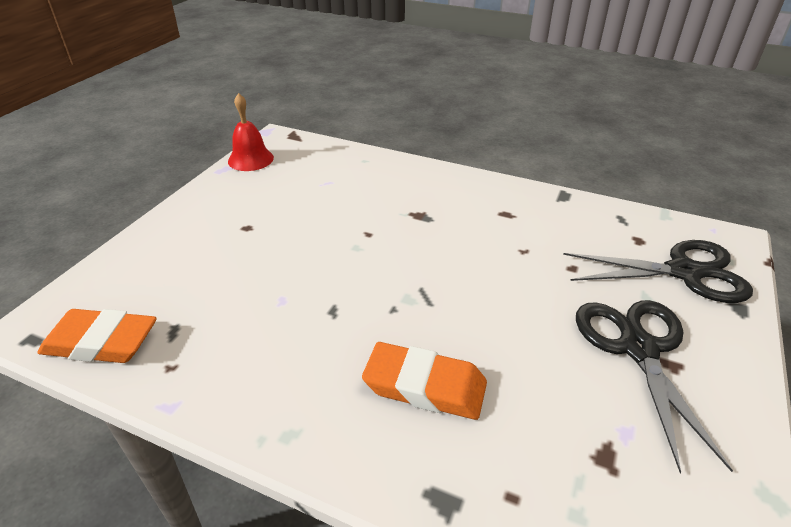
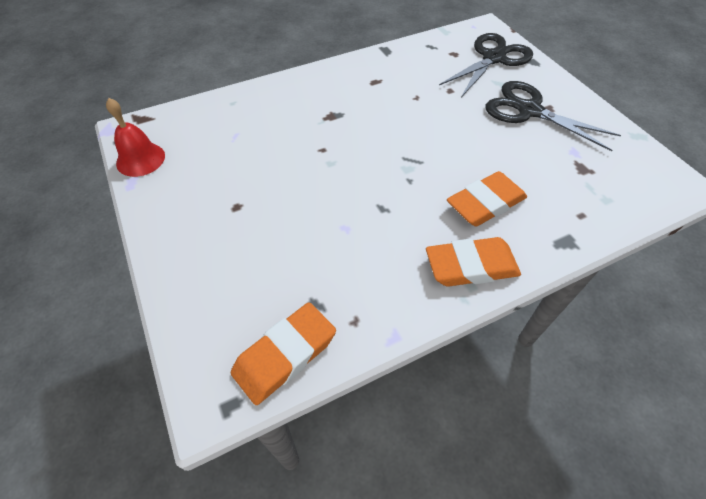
camera: 50 degrees left, 15 degrees up
(314, 421) = (471, 266): none -> orange eraser

